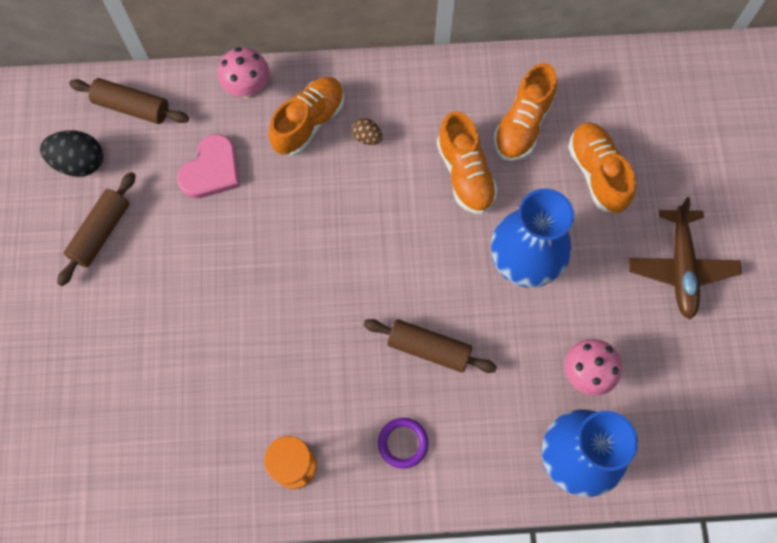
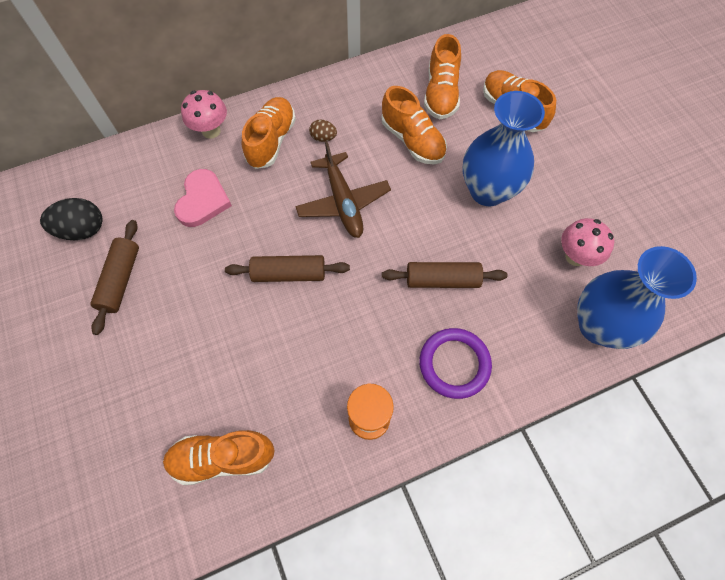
camera: 20 degrees left, 5 degrees down
(132, 107) = (115, 173): brown rolling pin -> brown rolling pin (289, 273)
(141, 452) = (222, 458): none -> orange shoe
(403, 443) = (454, 364): purple ring -> purple ring, size x1.55
(680, 267) = (607, 156): brown plane -> brown plane (343, 202)

